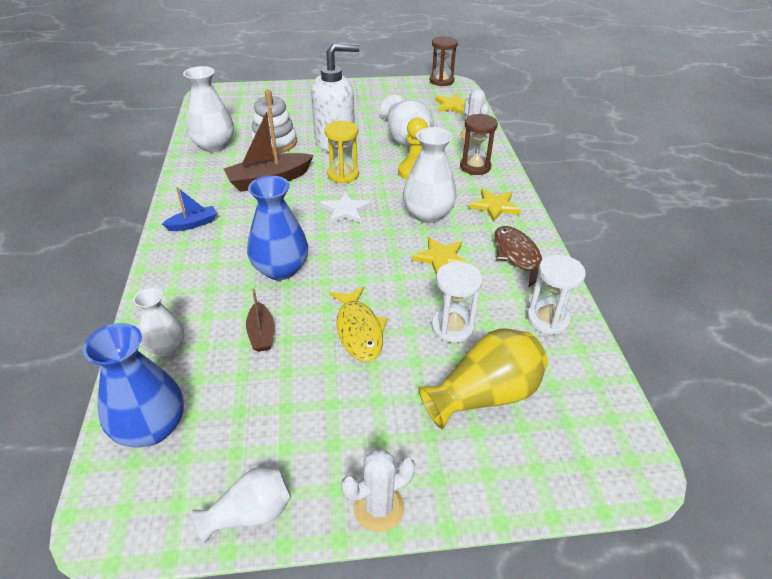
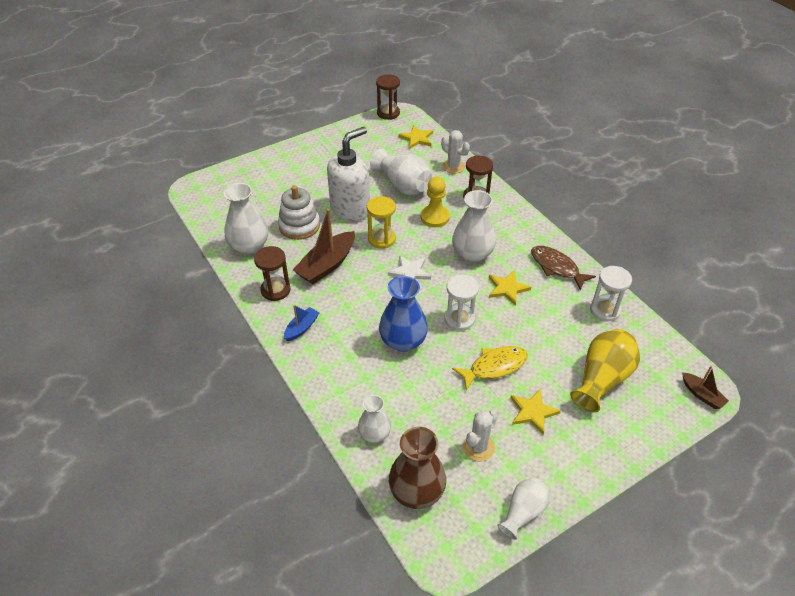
camera: 25 degrees left, 5 degrees up
(151, 427) = (416, 491): blue vase -> brown vase
(201, 186) = (275, 290): none -> brown hourglass
(261, 333) = (431, 396): brown boat -> brown boat (702, 395)
(359, 330) = (494, 367): yellow fish -> yellow fish turned 75 degrees counterclockwise
(378, 507) = (591, 475): white cactus -> white cactus (478, 447)
(452, 327) = (551, 339): white hourglass -> white hourglass (459, 319)
(494, 206) = (513, 229): yellow star -> yellow star (532, 412)

